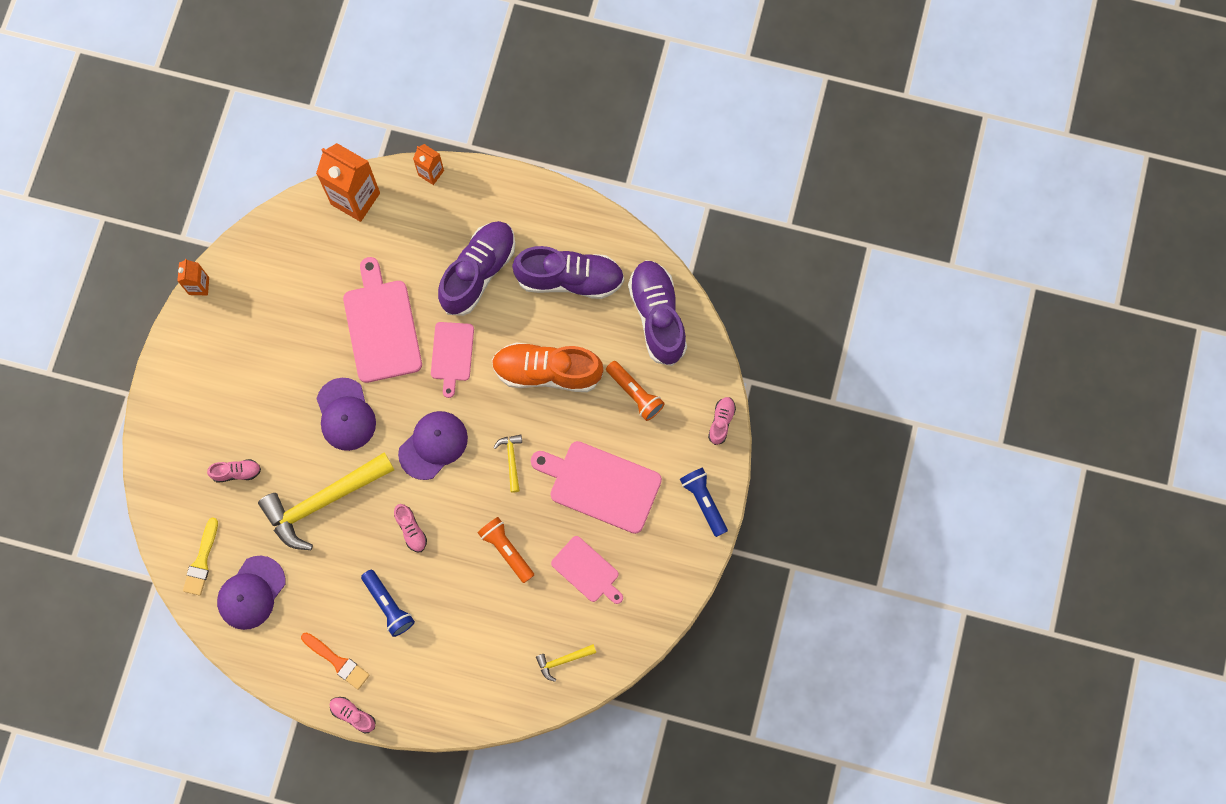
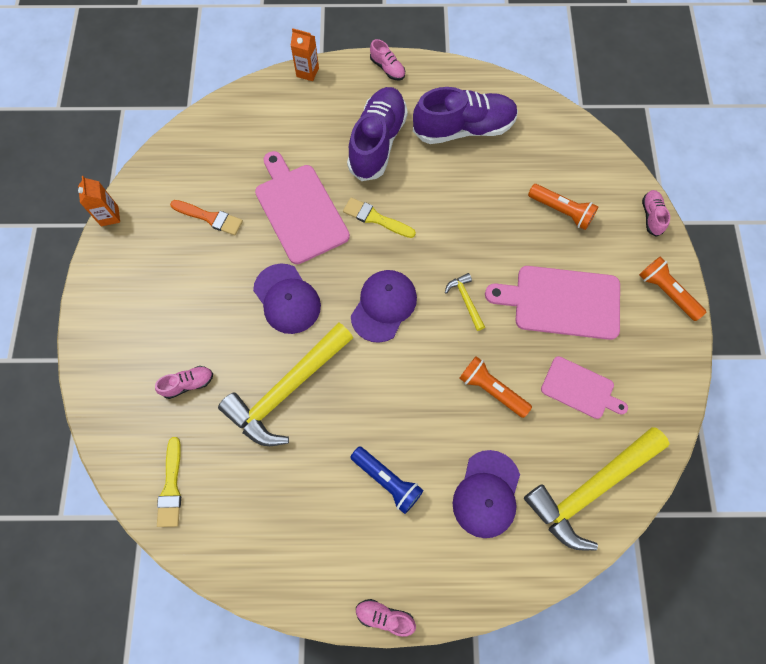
camera: 15 degrees left, 5 degrees down
(251, 593) = (234, 507): purple cap -> purple cap (486, 494)
(337, 661) = (350, 559): orange brush -> orange brush (210, 218)
(355, 198) = (243, 108): orange carton -> none
(411, 530) = (387, 395): pink shoe -> pink shoe (387, 68)
(452, 354) = (375, 218): pink cutting board -> yellow brush
(547, 372) = (471, 212): orange shoe -> none
(563, 660) = (590, 489): yellow hammer -> yellow hammer, size x2.33
(657, 316) = (555, 141): purple shoe -> none
(704, 502) = (666, 292): blue flashlight -> orange flashlight

